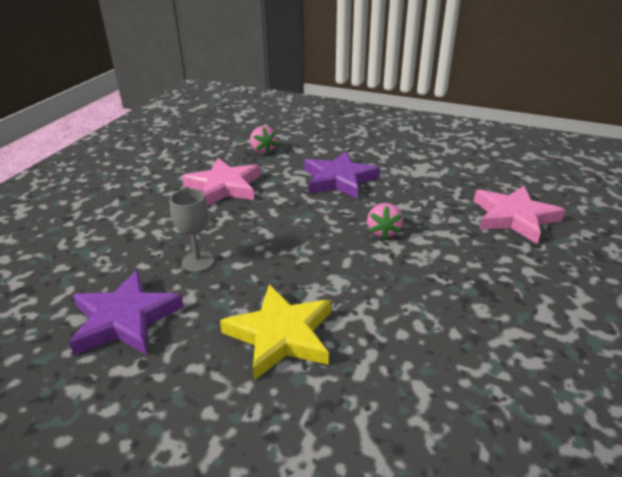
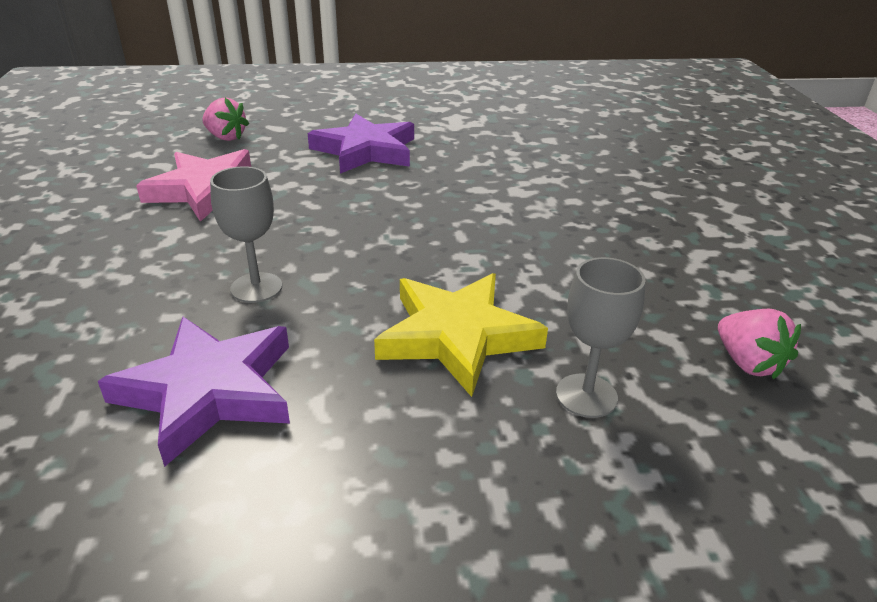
camera: 30 degrees left, 0 degrees up
(324, 409) = (586, 395): none -> grey goblet
(383, 232) = (474, 193): pink strawberry -> pink strawberry (748, 363)
(513, 217) = (598, 148): pink star -> none

